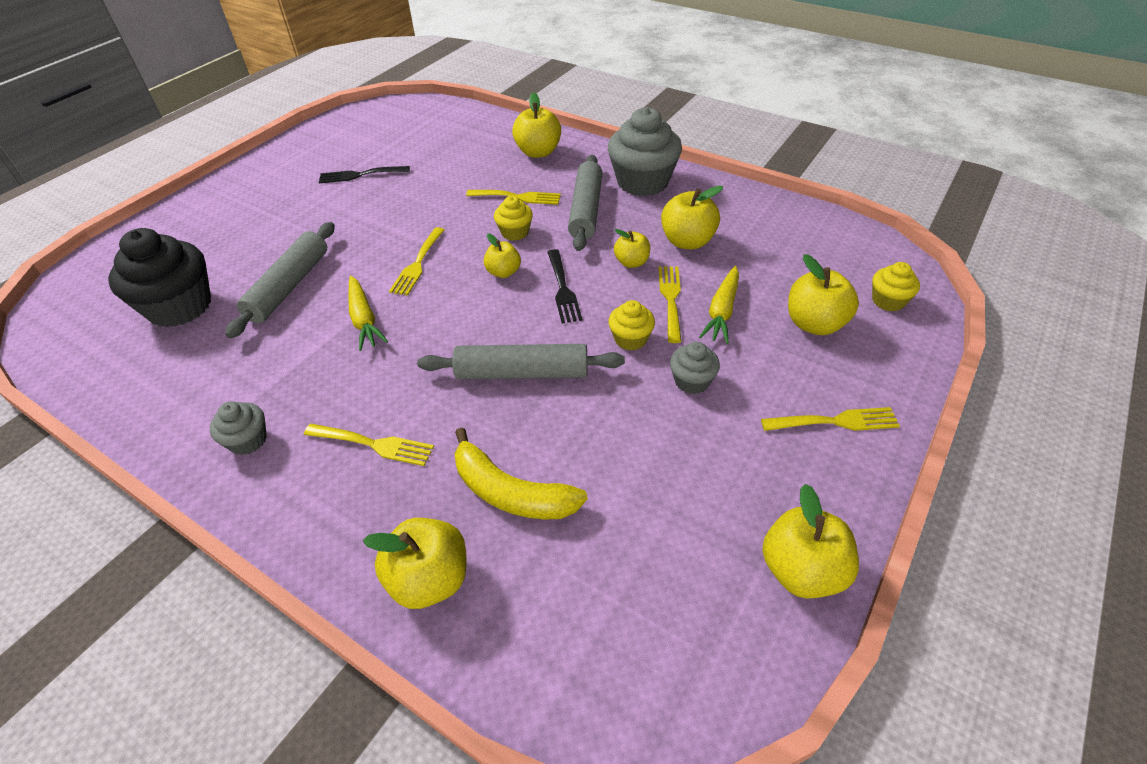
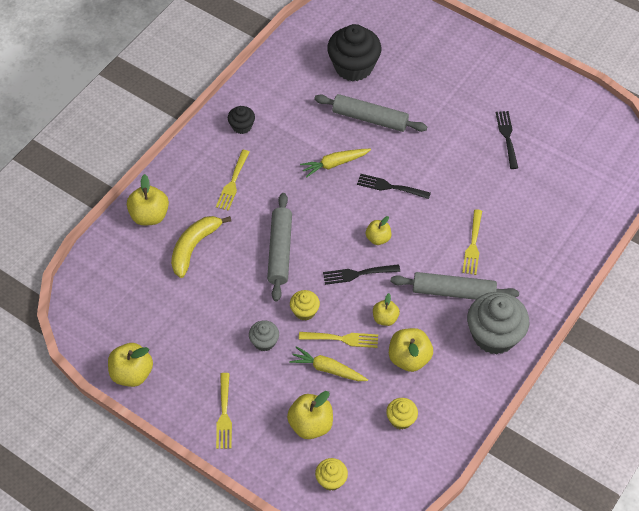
camera: 90 degrees right, 10 degrees up
(248, 440) = (242, 126): grey cupcake -> black cupcake
(418, 264) = (390, 187): yellow fork -> black fork
(515, 232) = (425, 244): yellow cupcake -> yellow cupcake (401, 419)
(538, 152) = (543, 259): yellow apple -> none

